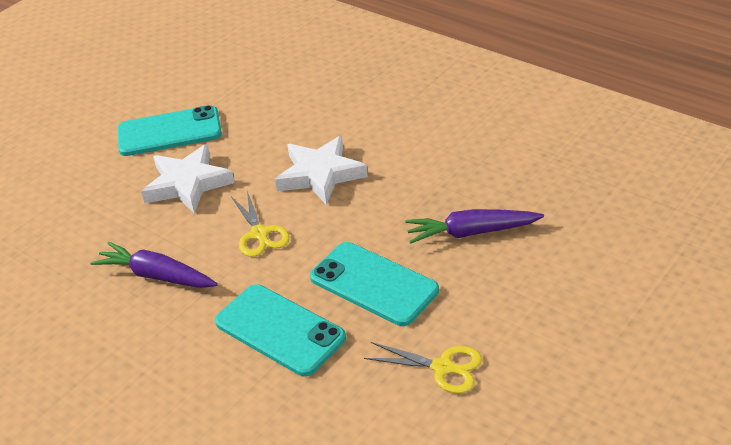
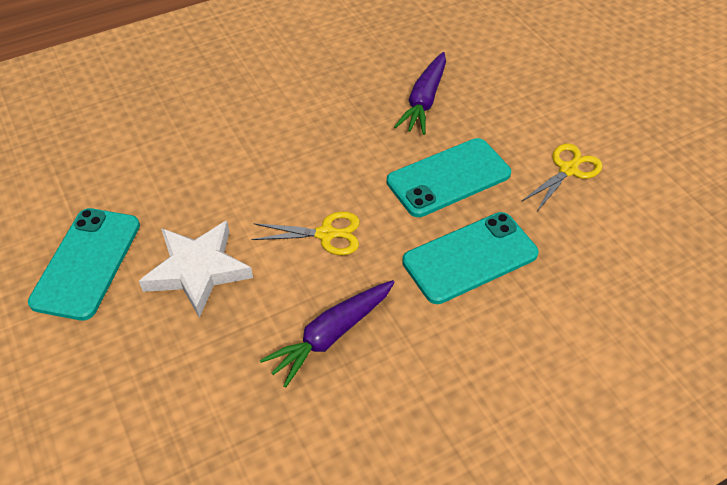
camera: 70 degrees left, 10 degrees up
(320, 174) = (271, 165): white star -> none

